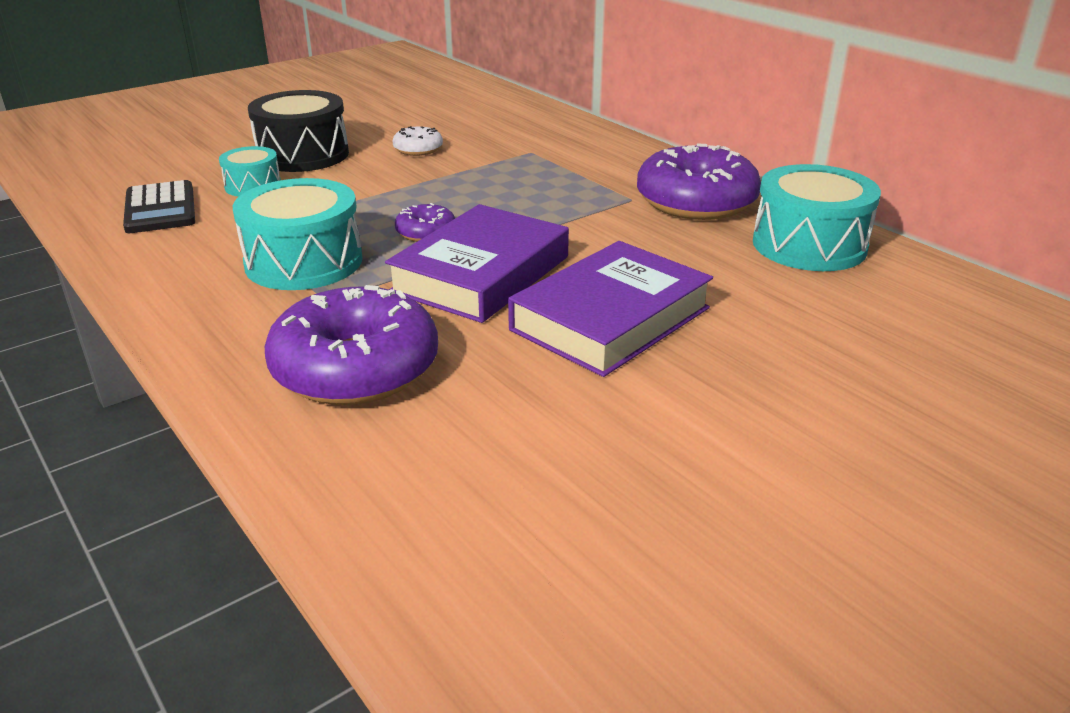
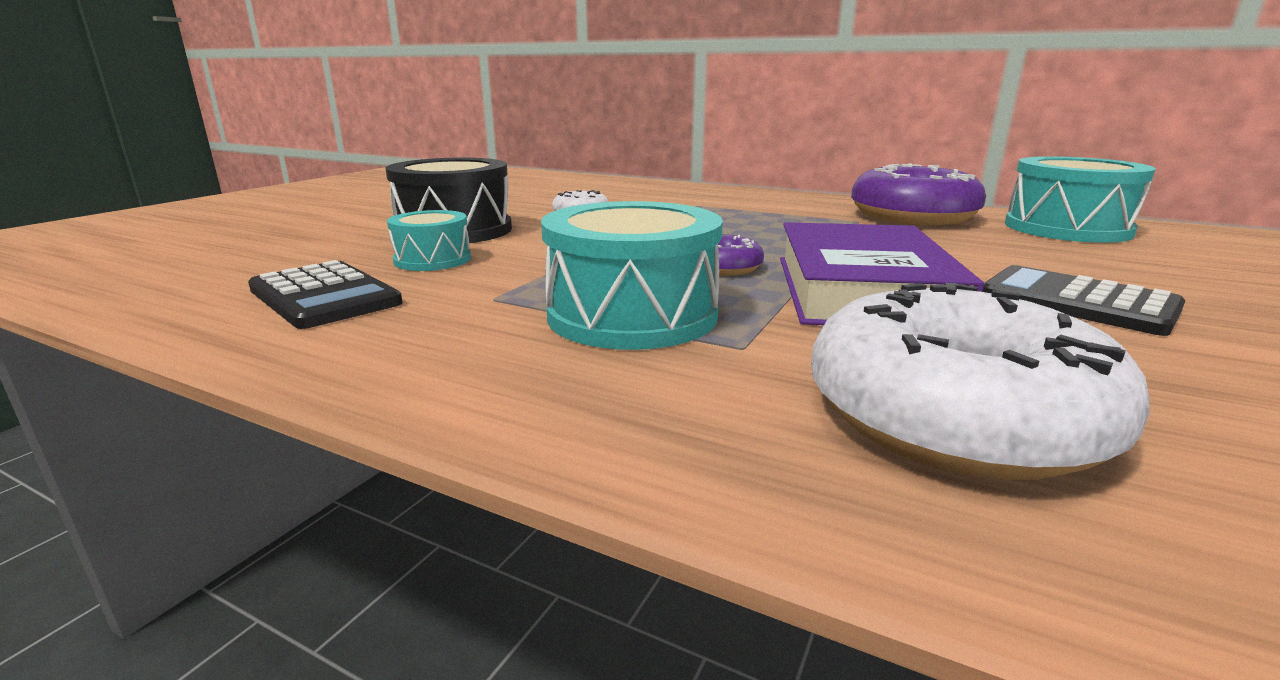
camera: 25 degrees left, 10 degrees down
(356, 368) = (954, 417): purple donut -> white donut
(611, 319) = (1077, 302): purple book -> black calculator

